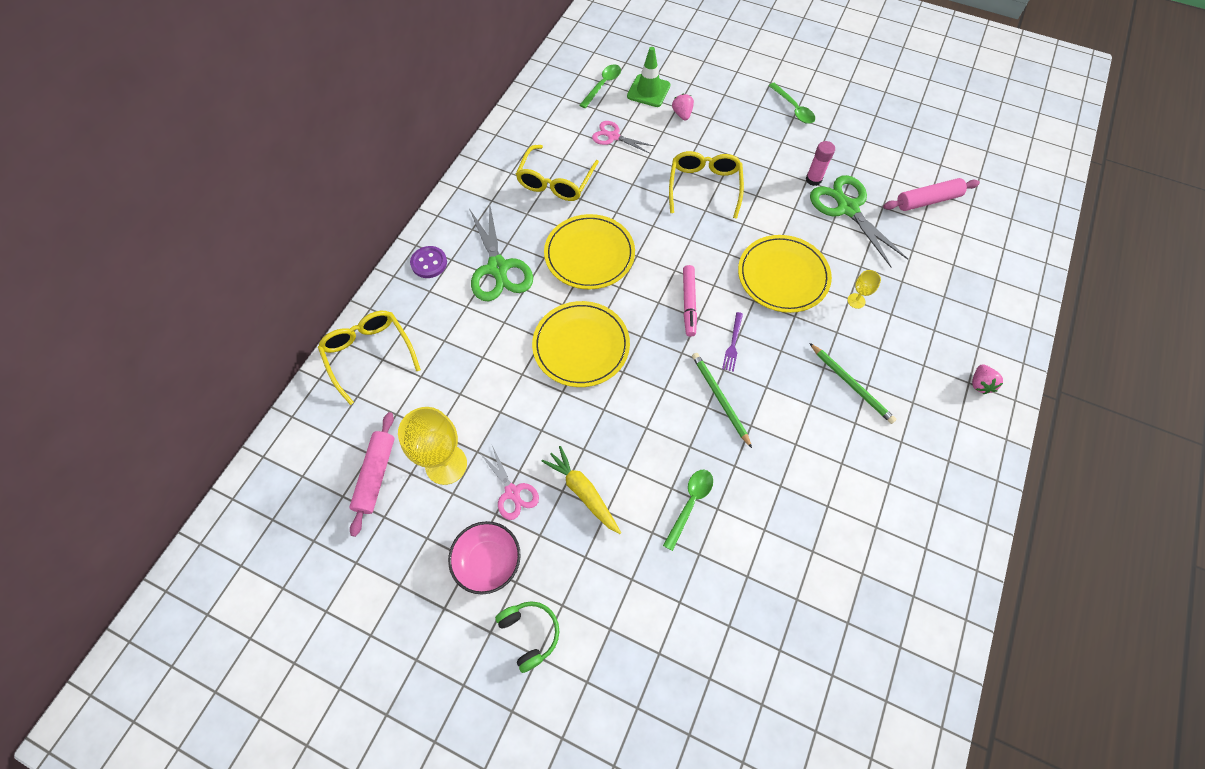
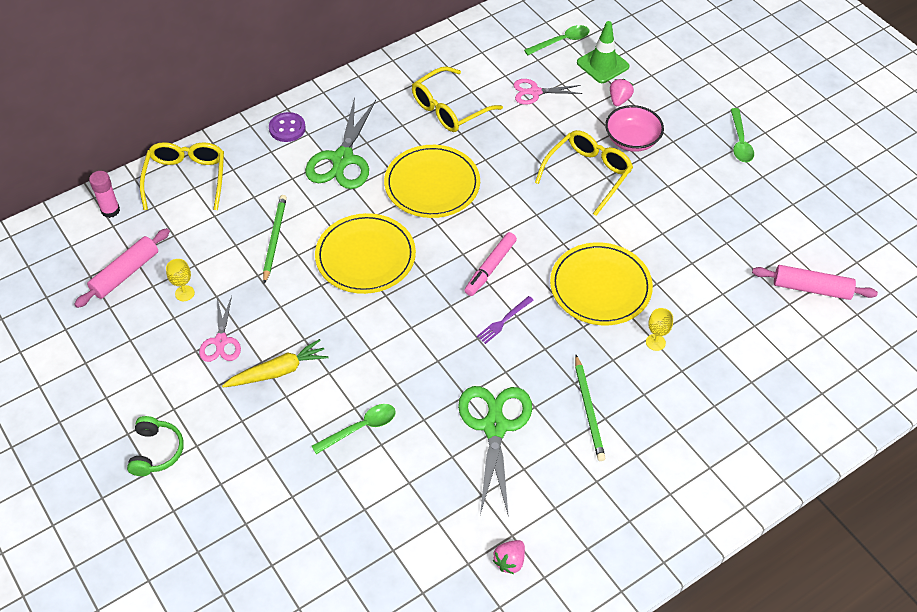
camera: 30 degrees right, 10 degrees down
(446, 464) = (184, 293): yellow goblet -> yellow goblet, size x0.48
(488, 561) = (163, 382): pink bowl -> pink bowl (632, 140)
(583, 492) = (278, 371): yellow carrot -> yellow carrot turned 75 degrees clockwise
(613, 137) = (535, 92): pink scissors -> pink scissors turned 60 degrees counterclockwise
(720, 398) = (454, 359): green pencil -> green pencil (274, 239)
(813, 179) = (705, 216): pink glue stick -> pink glue stick (110, 210)
(847, 208) = (718, 257): green scissors -> green scissors (494, 427)
(980, 384) = (720, 474): pink strawberry -> pink strawberry (510, 561)

